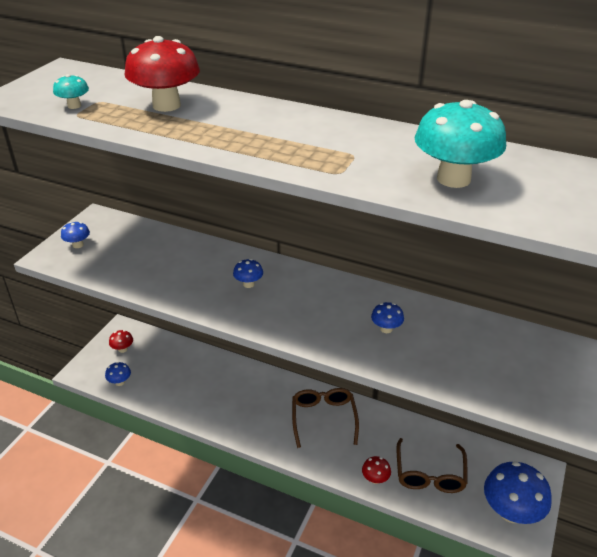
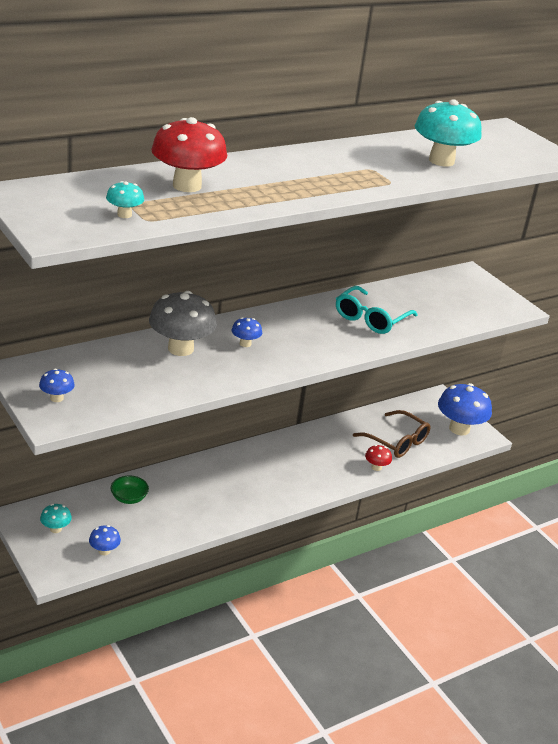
camera: 60 degrees left, 5 degrees down
(123, 349) = (55, 529): red mushroom -> turquoise mushroom
(185, 362) = (129, 498): none -> green bowl
(202, 260) = (180, 349): none -> grey mushroom
(323, 418) = (290, 458): brown glasses -> none
(386, 329) = (370, 319): blue mushroom -> turquoise glasses

